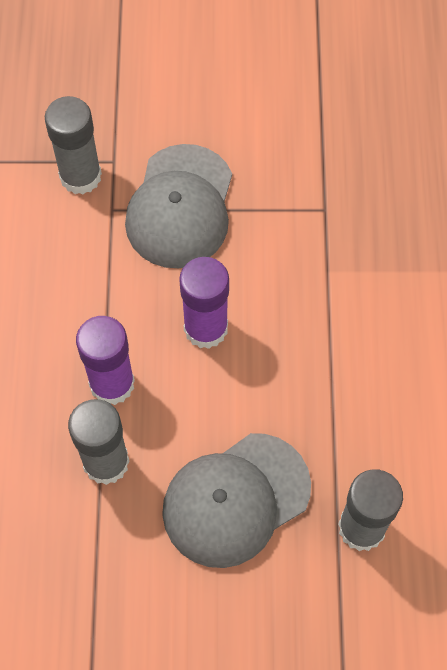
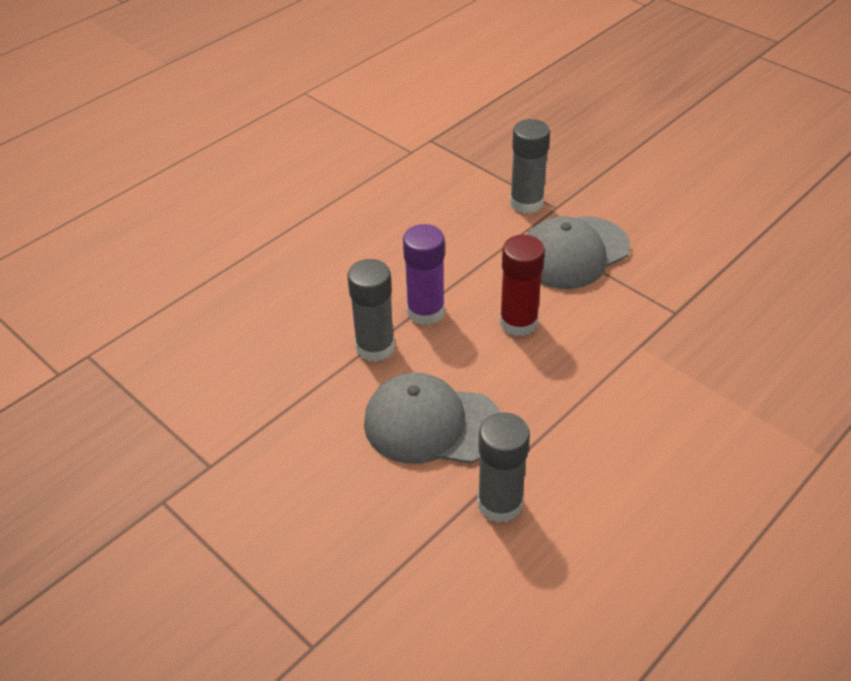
camera: 45 degrees right, 20 degrees down
(206, 328) = (518, 322): purple glue stick -> red glue stick

